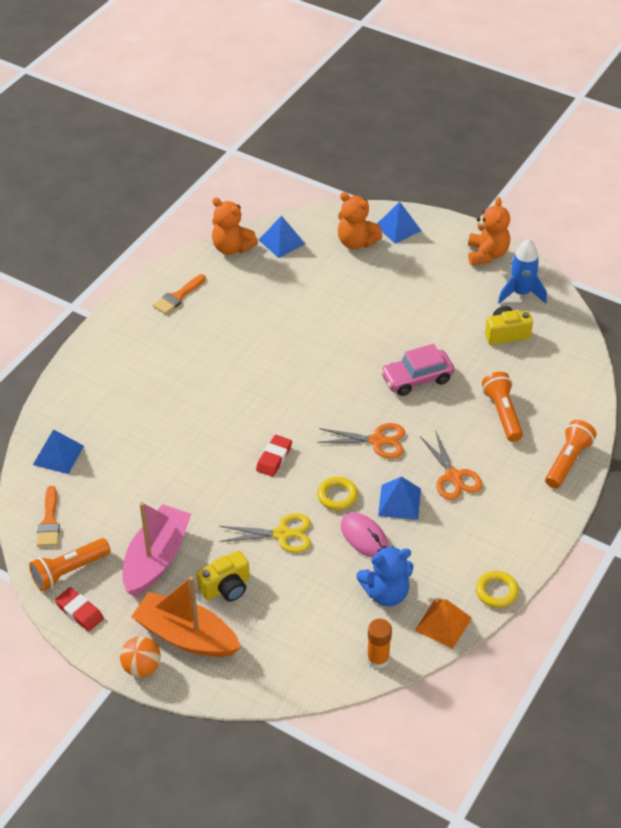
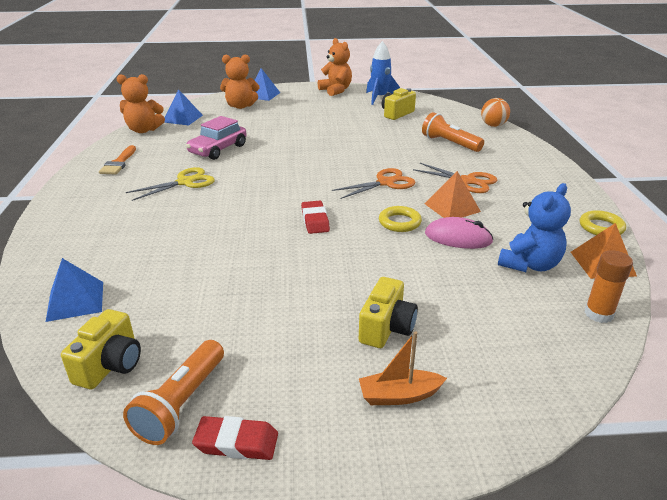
camera: 35 degrees left, 15 degrees down
(49, 521) = (110, 365): orange brush -> yellow camera
(142, 667) = (385, 462): orange ball -> orange ball (493, 125)
(156, 558) = (282, 339): pink boat -> none
(186, 636) = (399, 395): orange boat -> orange boat, size x0.52
(282, 534) = (387, 264): yellow scissors -> yellow scissors (185, 182)
(399, 502) = (452, 207): blue pyramid -> orange pyramid
(416, 379) = (368, 146): pink car -> pink car (218, 149)
(567, 461) = (524, 149): orange flashlight -> none

